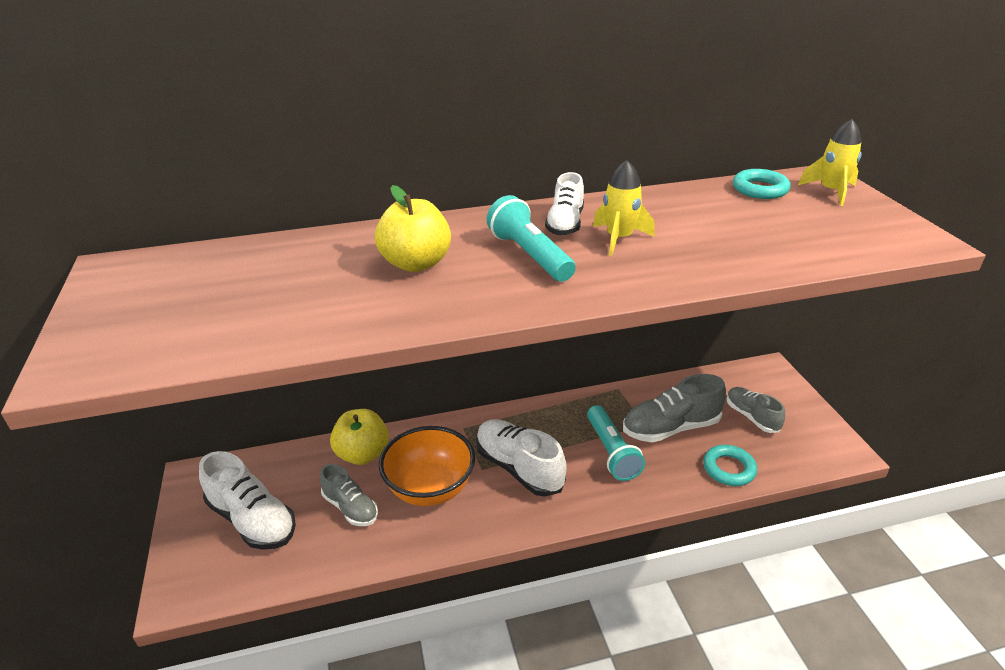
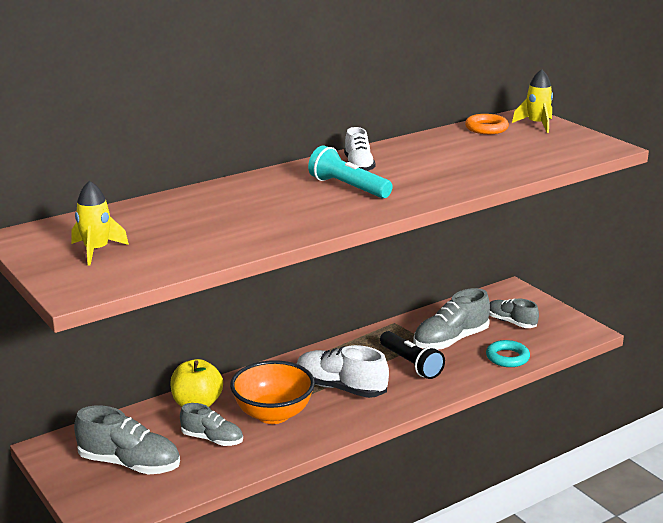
camera: 20 degrees left, 10 degrees down
(252, 520) = (129, 464): white shoe -> grey shoe
(416, 263) = (268, 202): yellow apple -> none
(611, 452) = (411, 364): turquoise flashlight -> black flashlight
(619, 238) = (405, 170): yellow rocket -> yellow rocket (96, 250)
(760, 189) = (486, 128): turquoise ring -> orange ring

